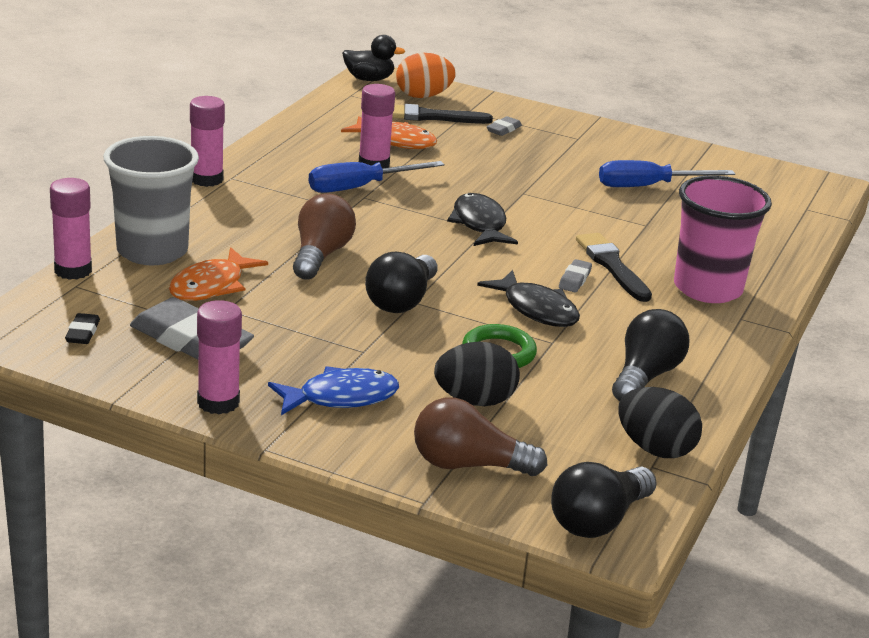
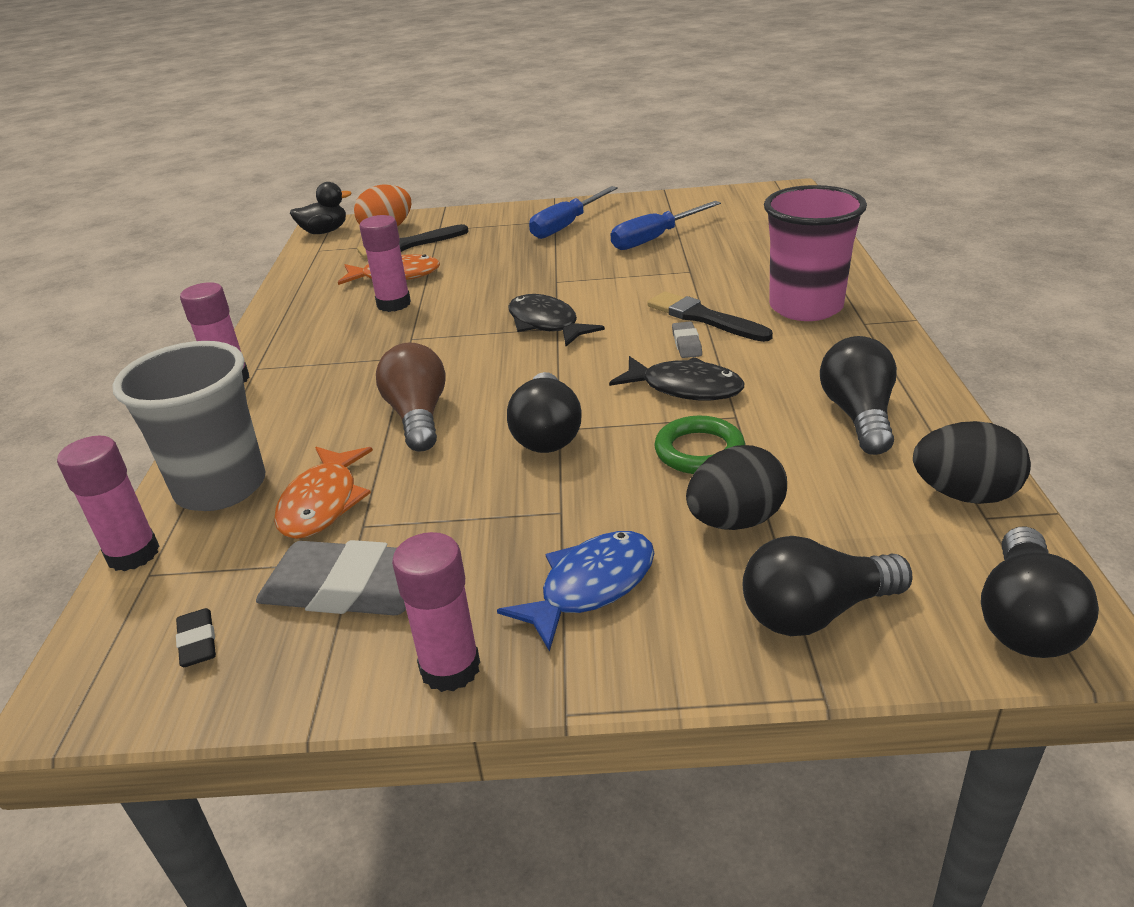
camera: 20 degrees left, 5 degrees up
(360, 187) = (399, 330): blue screwdriver -> blue screwdriver (566, 225)
(468, 465) = (816, 612): brown light bulb -> black light bulb
(504, 129) = (484, 234): grey eraser -> none

